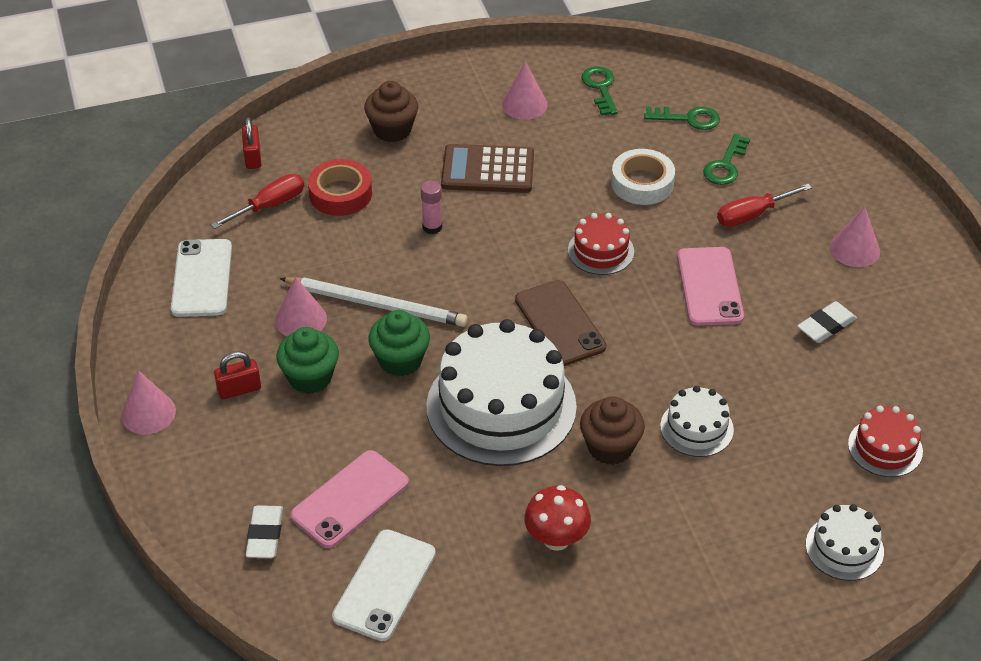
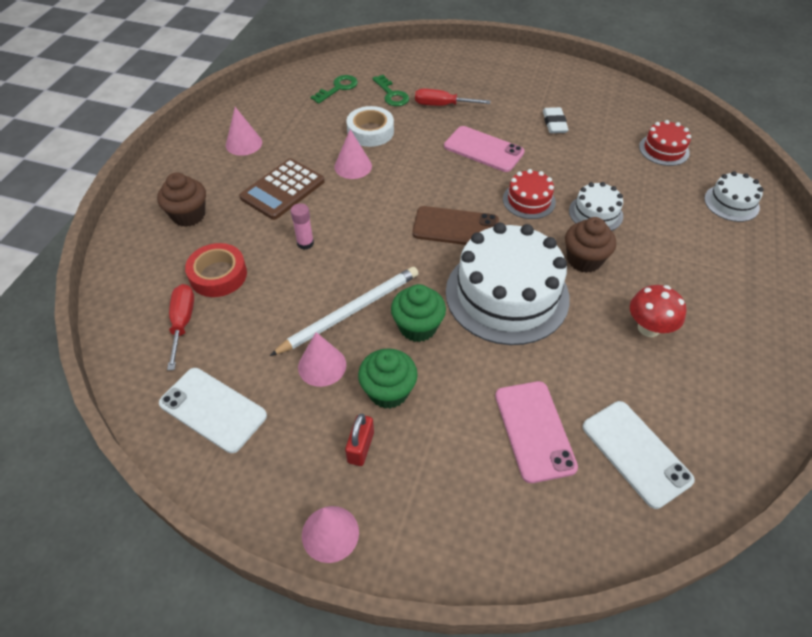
camera: 55 degrees left, 5 degrees up
(253, 157) = (119, 306): red padlock -> none
(265, 535) = (534, 512): white eraser -> none
(600, 88) = (270, 106): green key -> none
(601, 251) = (410, 177): red cake -> red cake (529, 200)
(752, 215) = (442, 105): red screwdriver -> red screwdriver turned 90 degrees clockwise
(855, 249) = (505, 85): pink cone -> pink cone (353, 166)

